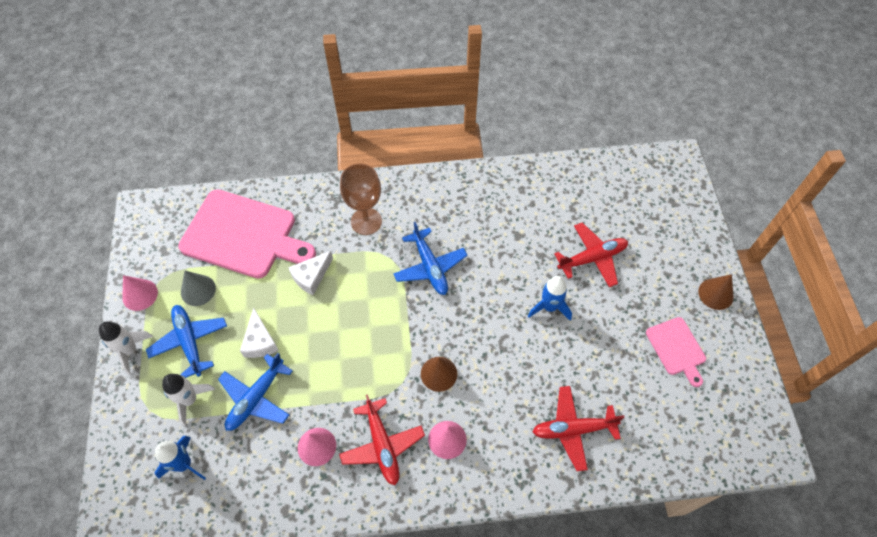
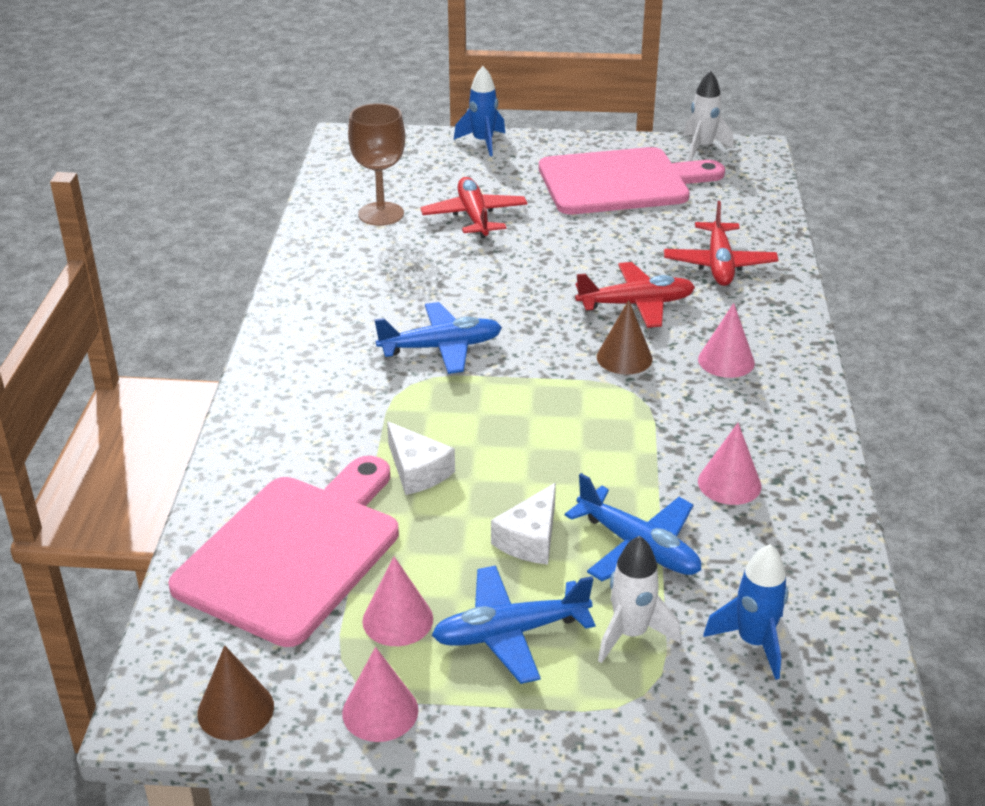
camera: 80 degrees left, 25 degrees down
(130, 350) = (509, 725): white rocket -> white rocket (702, 147)
(198, 290) = (397, 620): grey cone -> pink cone
(260, 341) = (530, 539): white cheese -> white cheese turned 120 degrees clockwise
(366, 221) = (328, 403): brown goblet -> brown goblet (381, 214)
(382, 445) = (731, 419): red plane -> red plane (636, 304)
(549, 307) = (540, 257): blue rocket -> blue rocket (483, 142)
(676, 348) = (620, 182): pink cutting board -> pink cutting board, size x2.00
(715, 294) = (552, 147): brown cone -> brown cone (235, 710)

